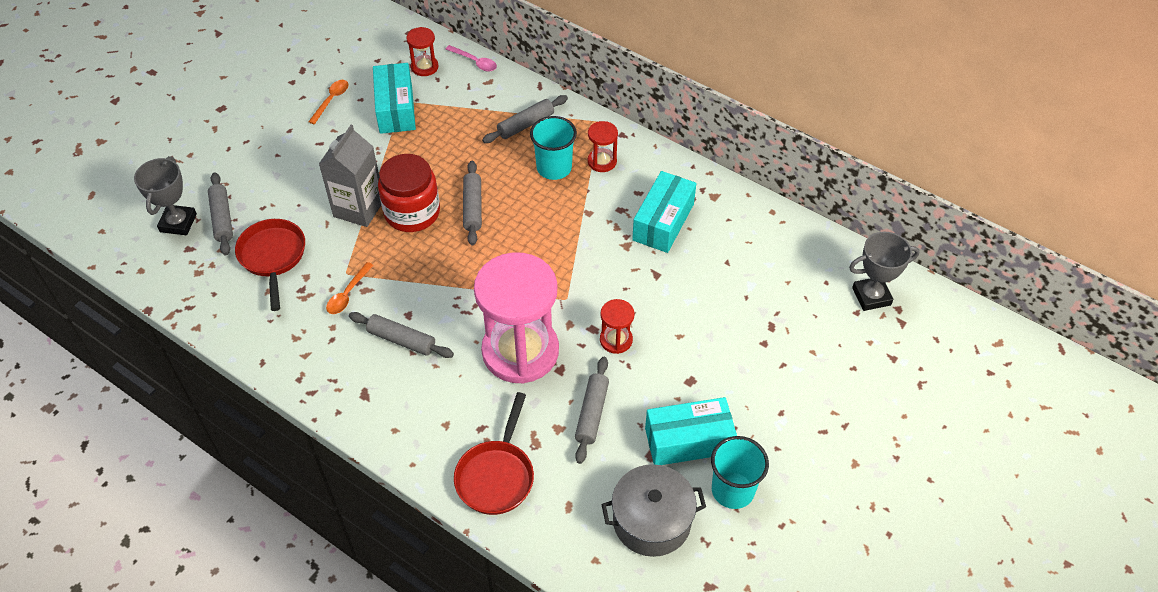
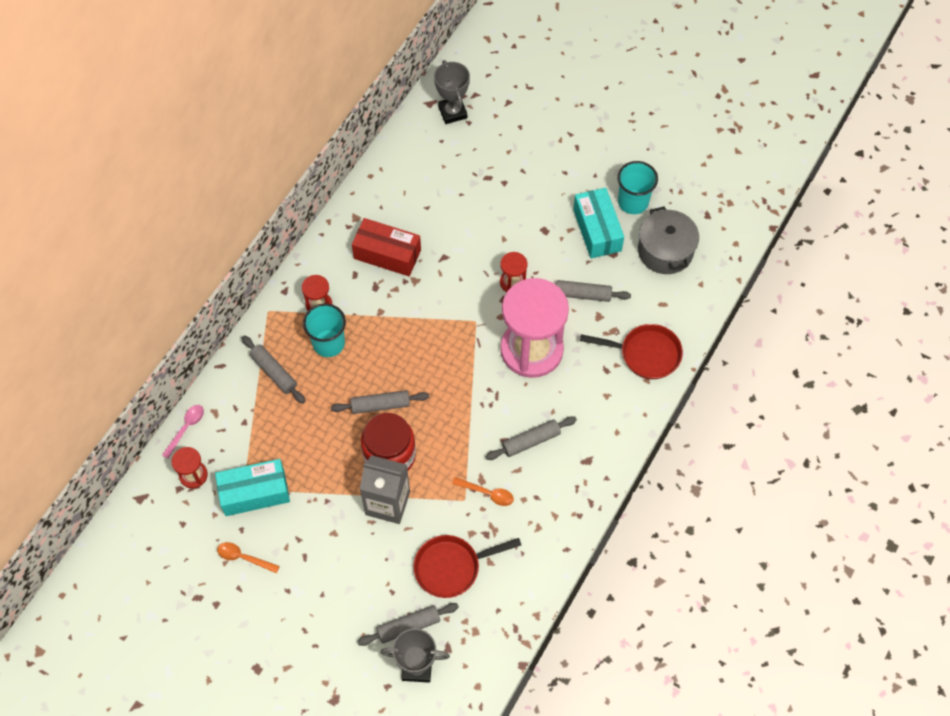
camera: 95 degrees left, 10 degrees up
(401, 340) = (531, 441): grey rolling pin -> grey rolling pin turned 45 degrees clockwise
(663, 222) = (387, 254): turquoise box -> red box

